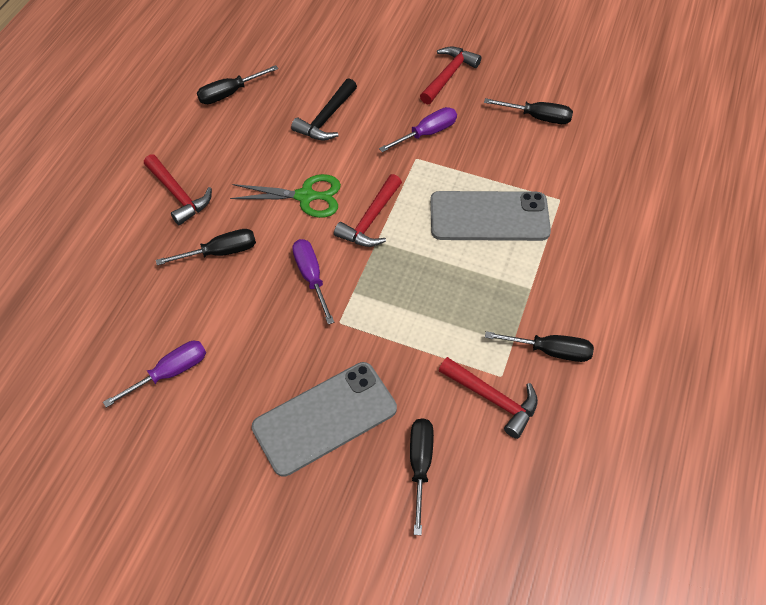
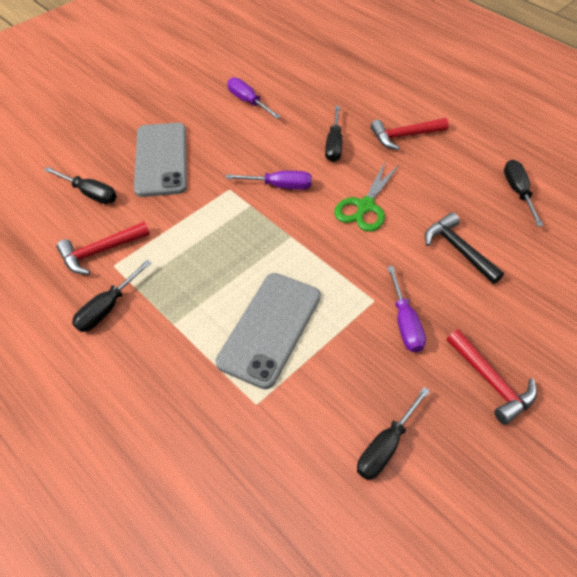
camera: 115 degrees right, 5 degrees down
(170, 373) = (248, 102): purple screwdriver -> purple screwdriver turned 150 degrees clockwise
(370, 220) = (315, 239): red hammer -> none

